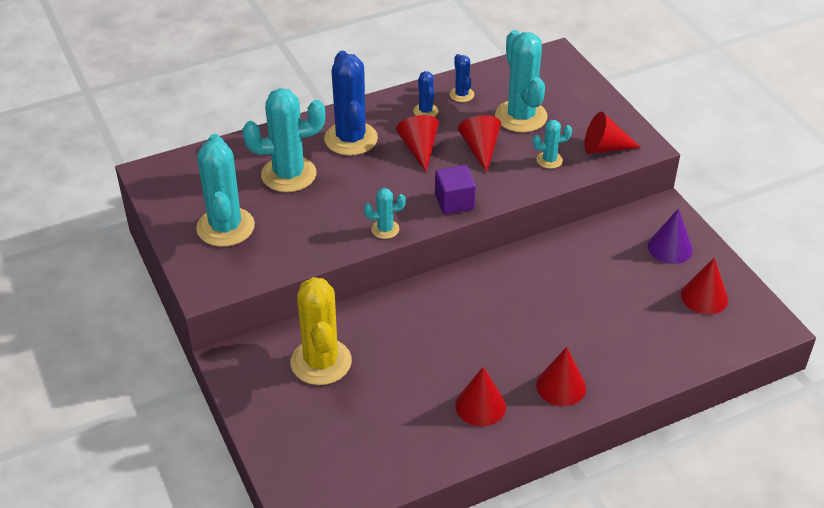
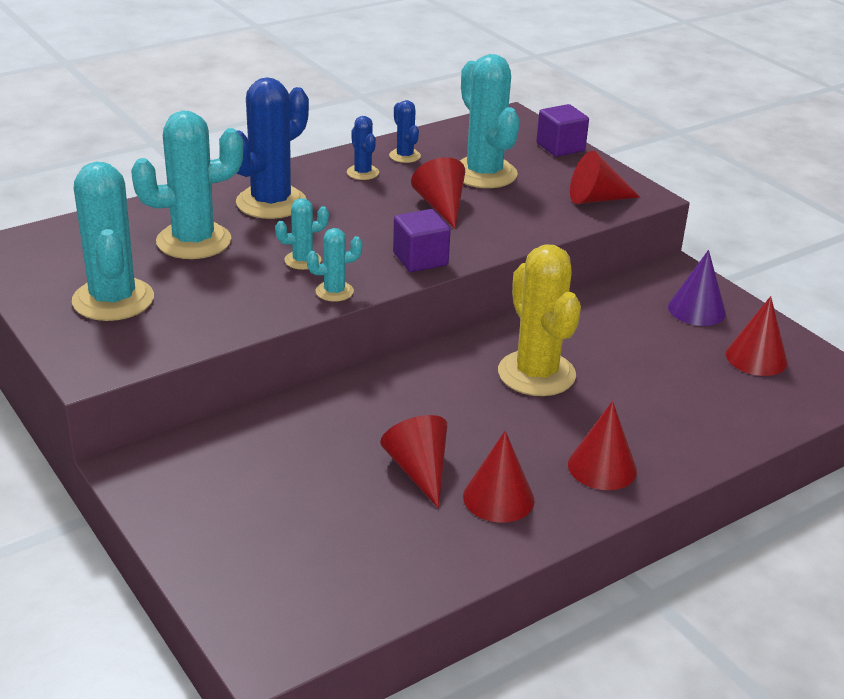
camera: 10 degrees left, 10 degrees down
(321, 362) = (264, 462): yellow cactus -> yellow cactus (536, 374)
(351, 139) = (271, 203): blue cactus -> blue cactus turned 60 degrees clockwise
(419, 149) = (362, 209): red cone -> red cone (419, 470)
(549, 160) = (531, 213): turquoise cactus -> turquoise cactus (302, 260)
(589, 90) = (560, 147): none -> purple cube

